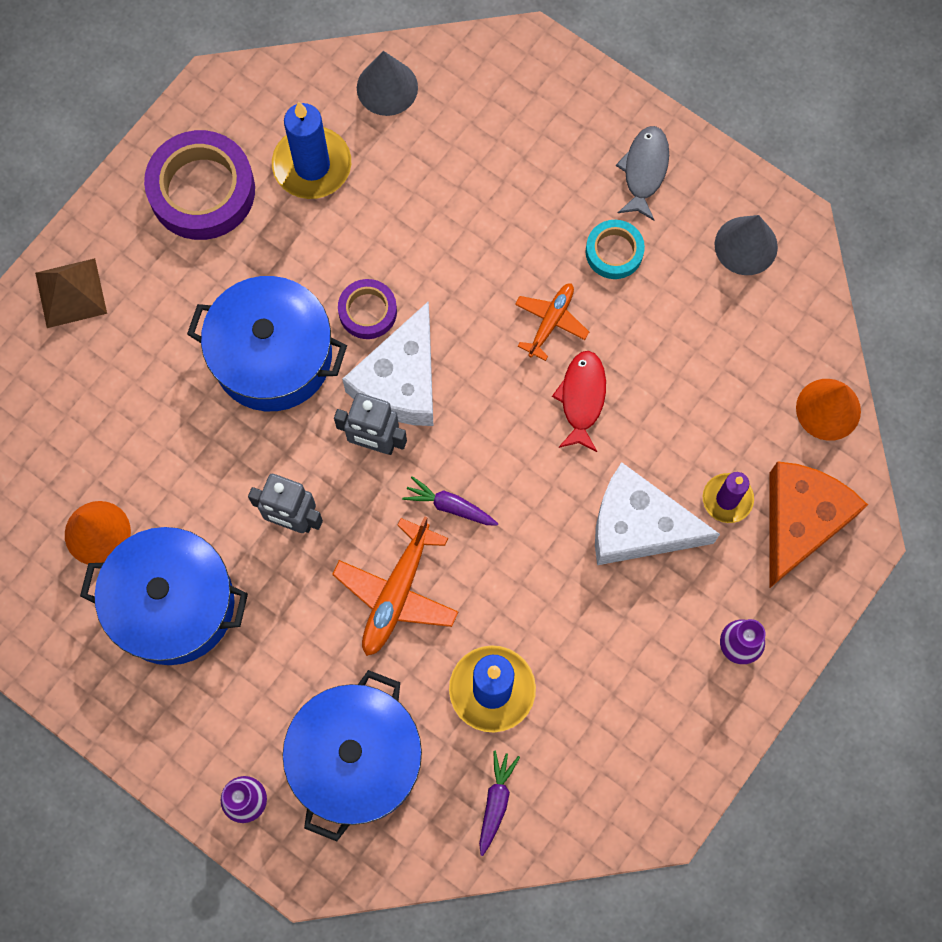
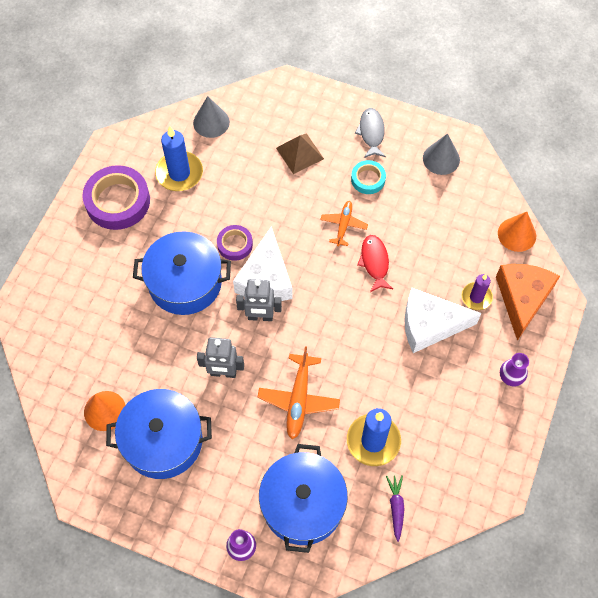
camera: 15 degrees left, 10 degrees down
(71, 293) = (53, 276): brown pyramid -> brown pyramid (300, 153)
(450, 506) = (316, 341): purple carrot -> none

